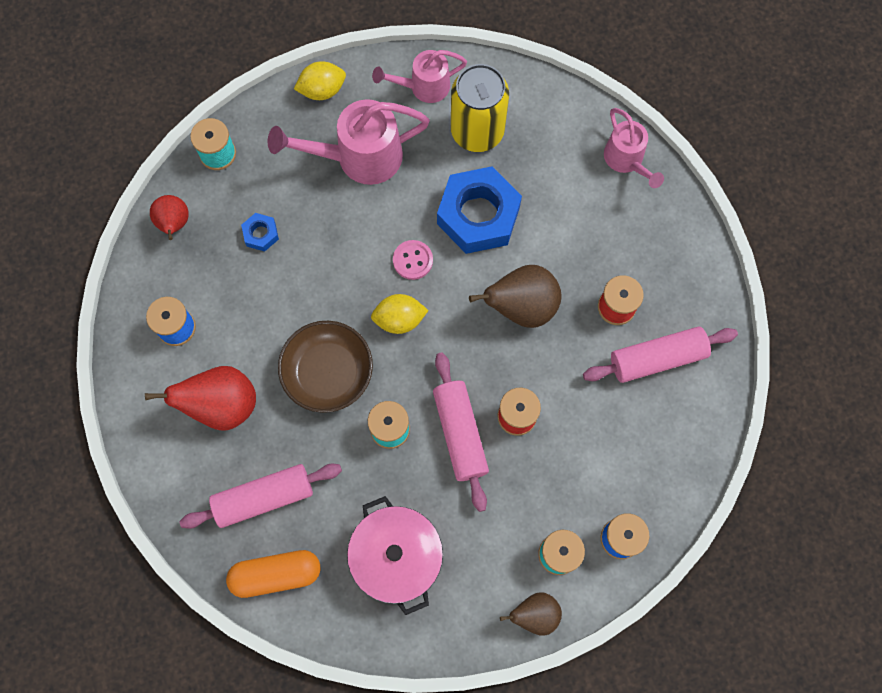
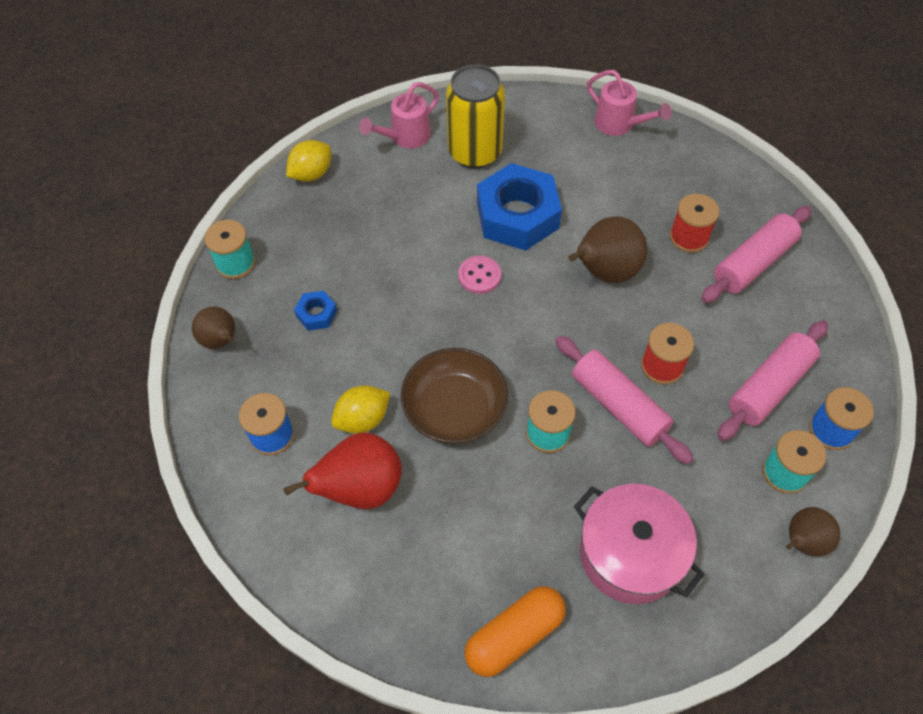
camera: 25 degrees left, 15 degrees down
(174, 224) = (221, 341): red pear -> brown pear
(264, 497) = (456, 560): pink rolling pin -> pink rolling pin (768, 387)
(359, 157) = (378, 213): pink watering can -> none
(399, 319) = (497, 331): yellow lemon -> yellow lemon (363, 419)

